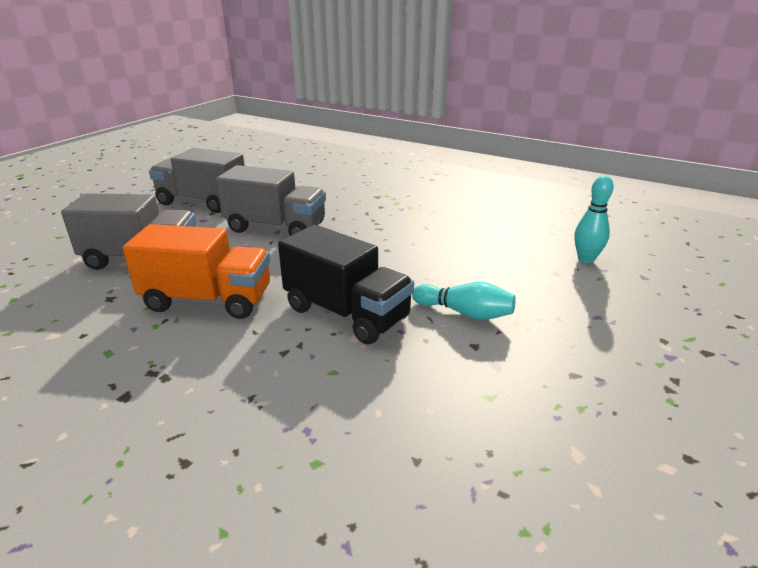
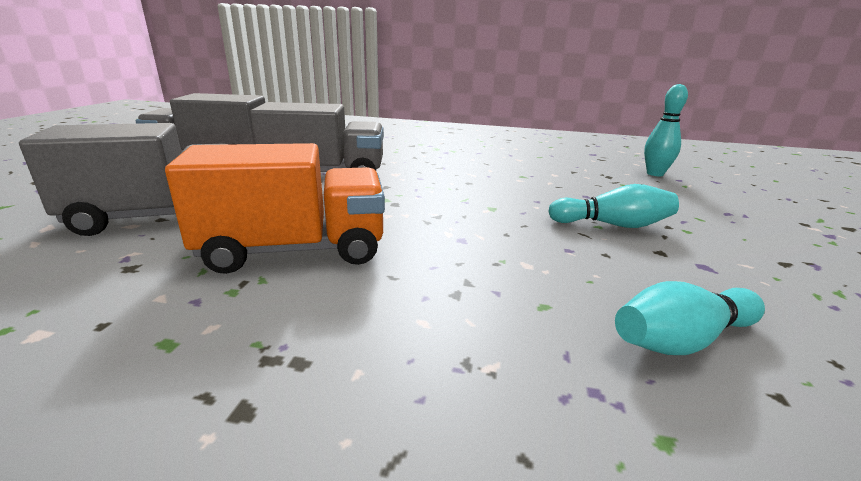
camera: 20 degrees left, 5 degrees down
(346, 313) = (490, 241): black truck -> none
(399, 413) = (682, 340): none -> turquoise bowling pin

